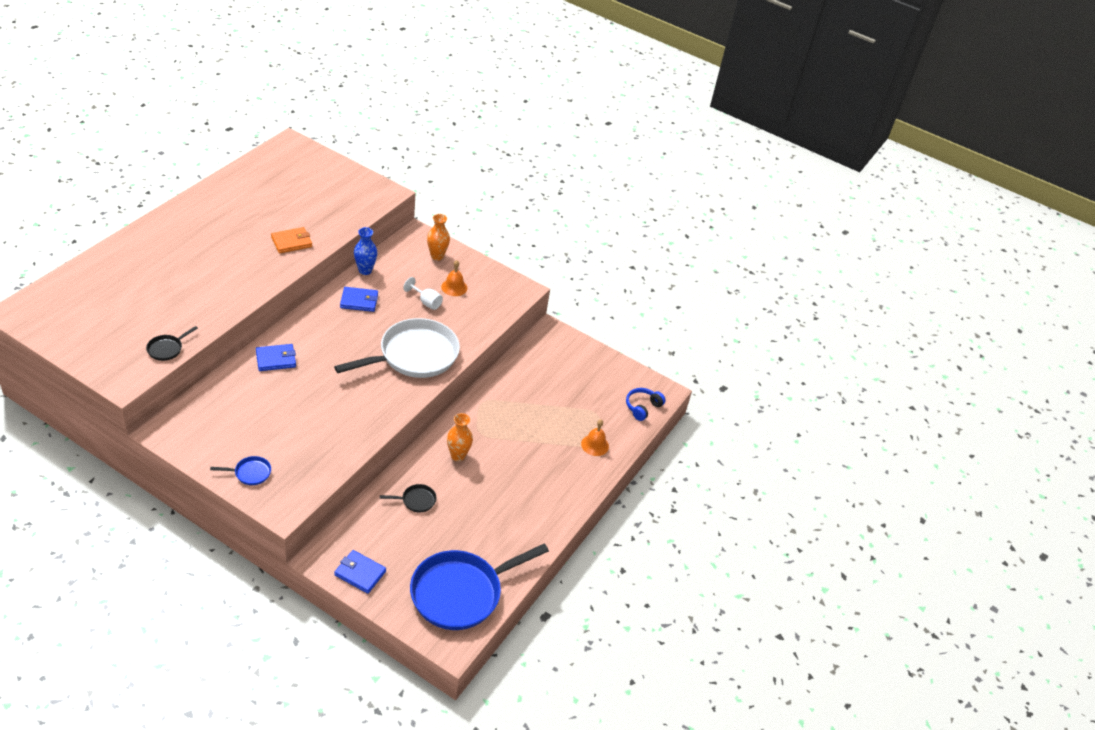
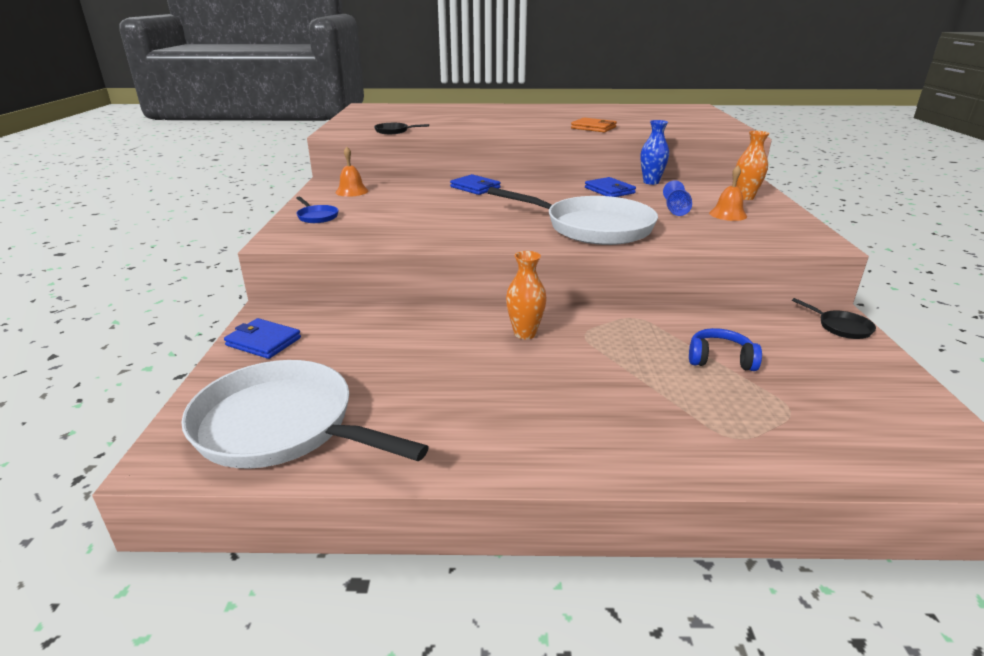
camera: 65 degrees right, 15 degrees down
(360, 573) = (263, 341): blue wallet -> blue wallet turned 60 degrees counterclockwise
(416, 500) = (417, 334): black pan -> black pan (841, 327)
(426, 302) = (676, 211): white goblet -> blue goblet
(461, 593) = (282, 426): blue pan -> white pan
(595, 445) = (730, 436): orange bell -> orange bell (352, 191)
(642, 407) = (902, 455): blue headphones -> blue headphones (720, 360)

